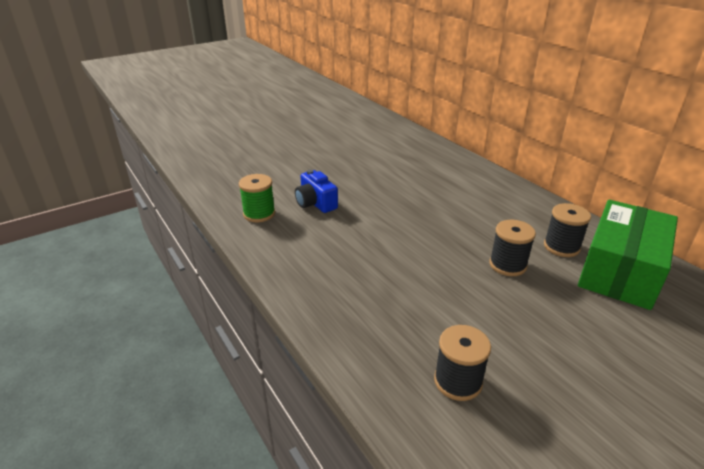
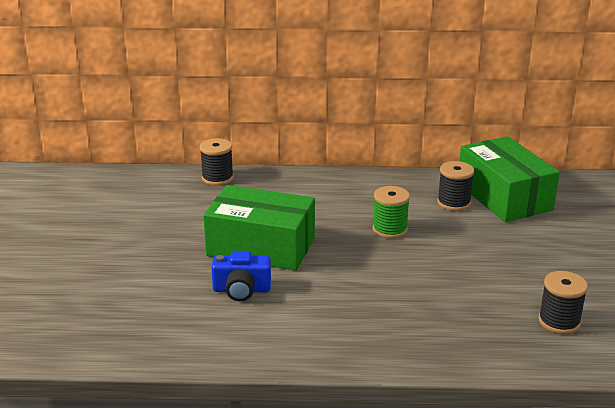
camera: 55 degrees left, 5 degrees down
(259, 214) = (217, 334): green spool -> green spool (390, 229)
(373, 190) = (261, 247): none -> green box
(507, 265) = (452, 236): black spool -> black spool (217, 178)

